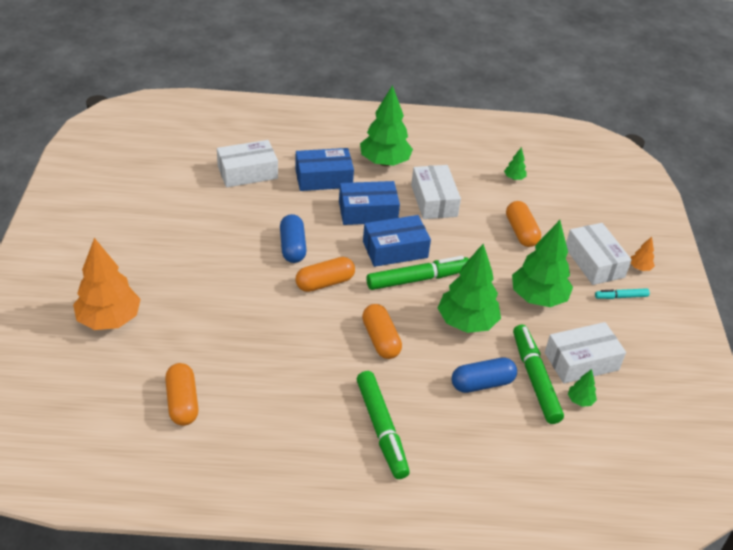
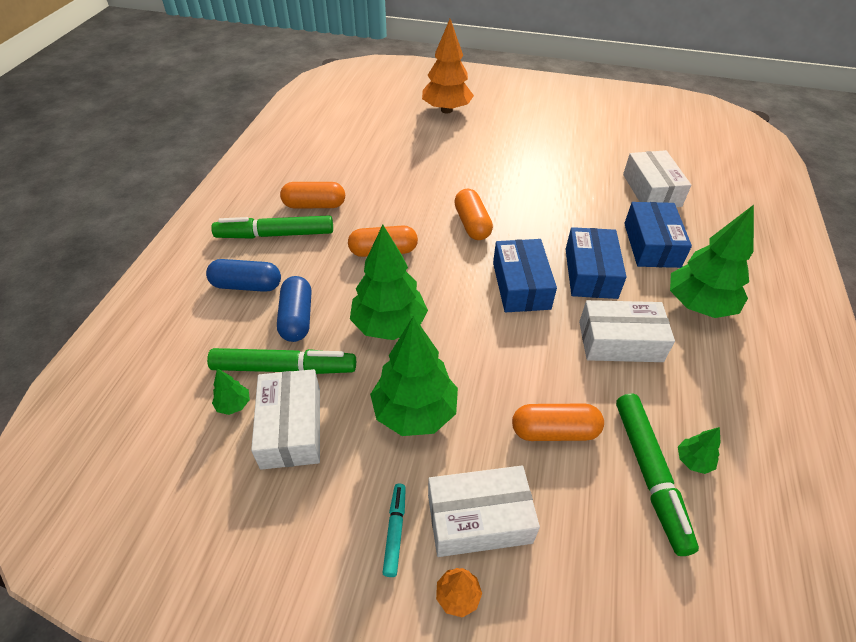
camera: 105 degrees right, 5 degrees up
(182, 402) = (351, 137): orange capsule -> orange capsule (314, 205)
(292, 247) = (528, 209): blue capsule -> blue capsule (247, 285)
(417, 279) = (468, 296): green marker -> green marker (649, 474)

